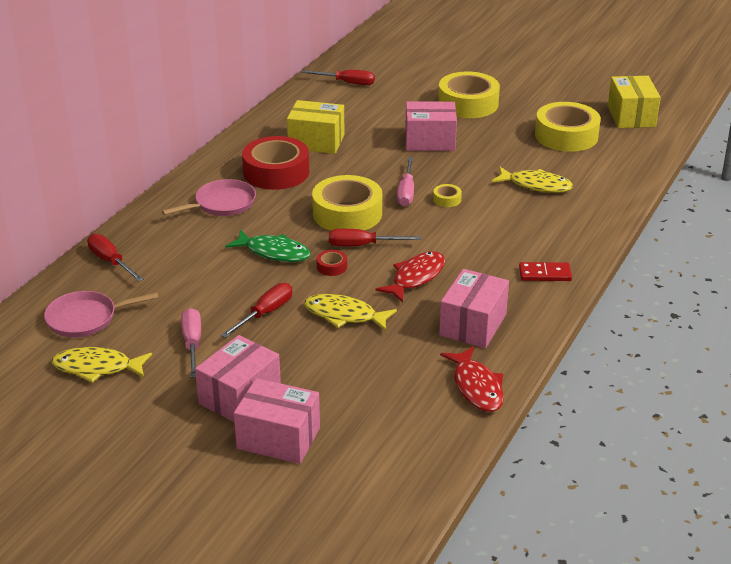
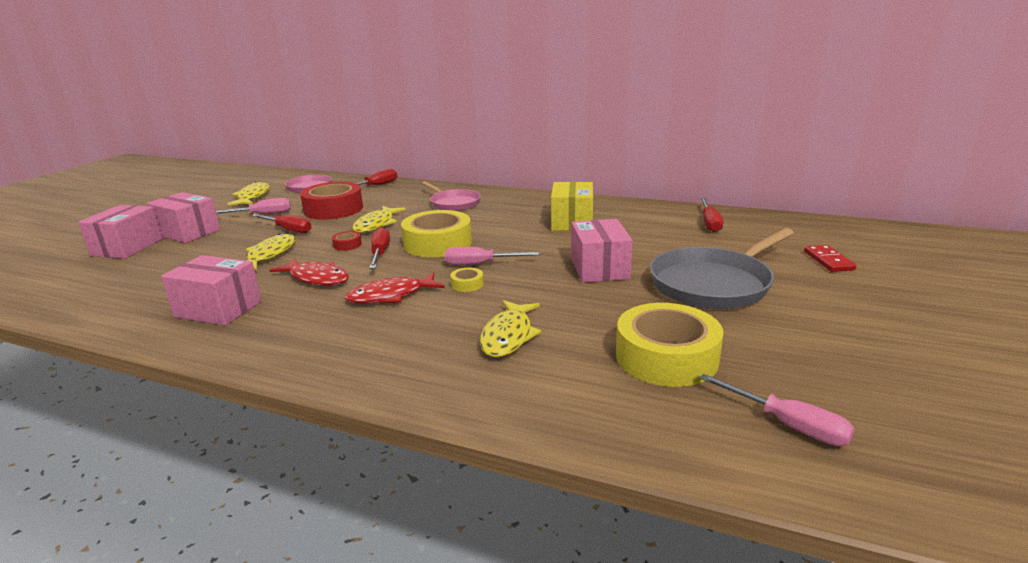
camera: 85 degrees right, 10 degrees down
(274, 252) = (376, 225): green fish -> yellow fish
(276, 172) = (509, 214): red tape -> red tape (333, 209)
(468, 104) = (713, 284): yellow tape -> grey pan
(476, 387) = (115, 315): red fish -> red fish (391, 296)
(545, 274) = (293, 347): red domino -> red domino (828, 261)
(631, 116) = (787, 424): yellow box -> pink screwdriver

